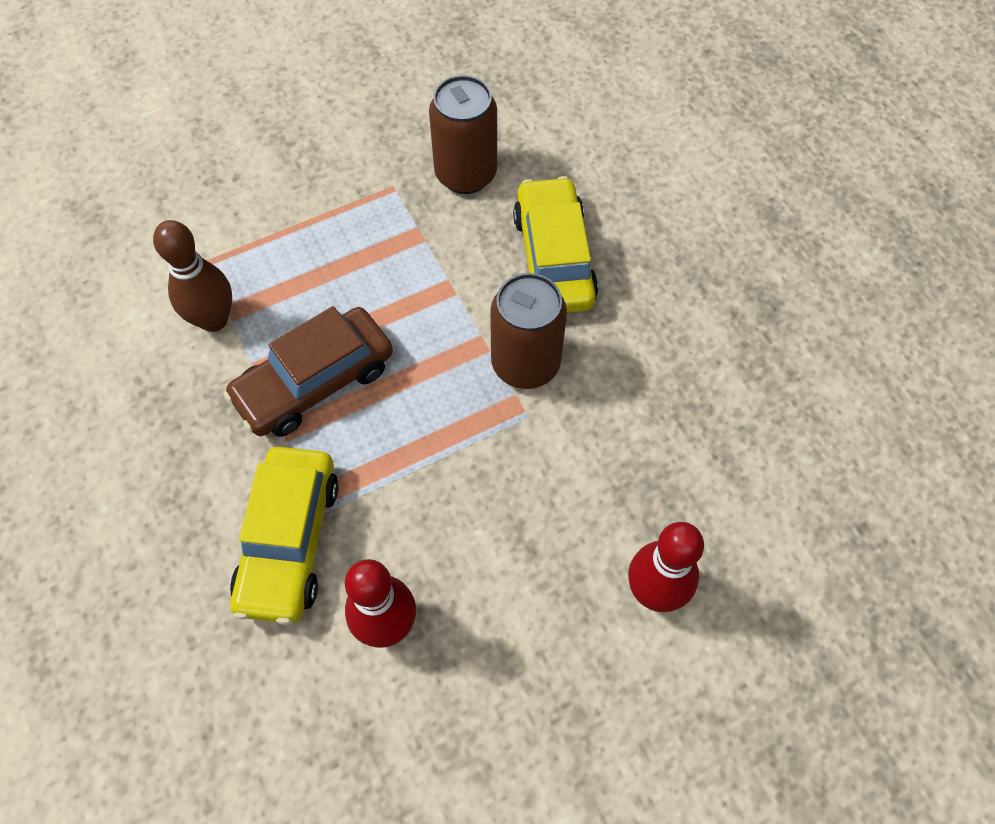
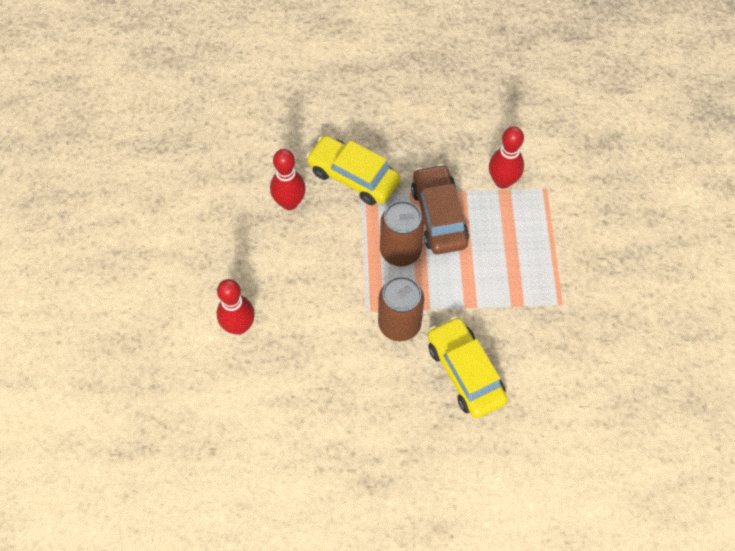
camera: 115 degrees right, 0 degrees up
(214, 319) = (503, 181): brown bowling pin -> red bowling pin
(466, 174) = (554, 349): brown can -> brown can (400, 251)
(553, 258) = (465, 372): yellow car -> yellow car turned 135 degrees counterclockwise

